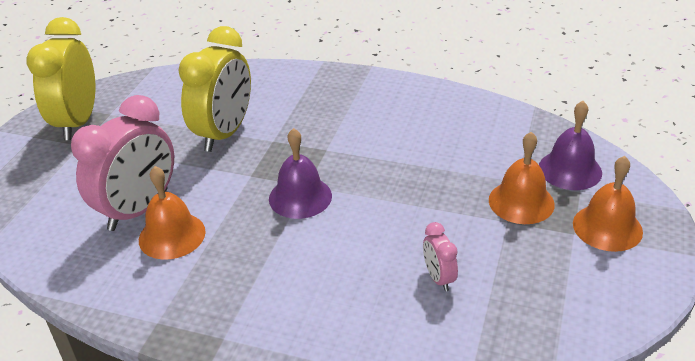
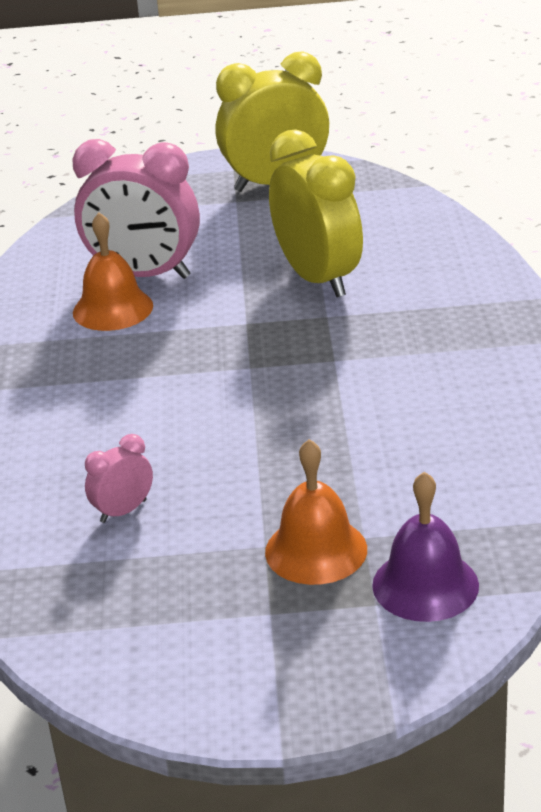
camera: 70 degrees right, 5 degrees down
(224, 133) = (318, 278): yellow clock -> yellow clock turned 120 degrees counterclockwise
(300, 197) = (224, 369): purple bell -> none
(607, 227) = (301, 644): orange bell -> none

